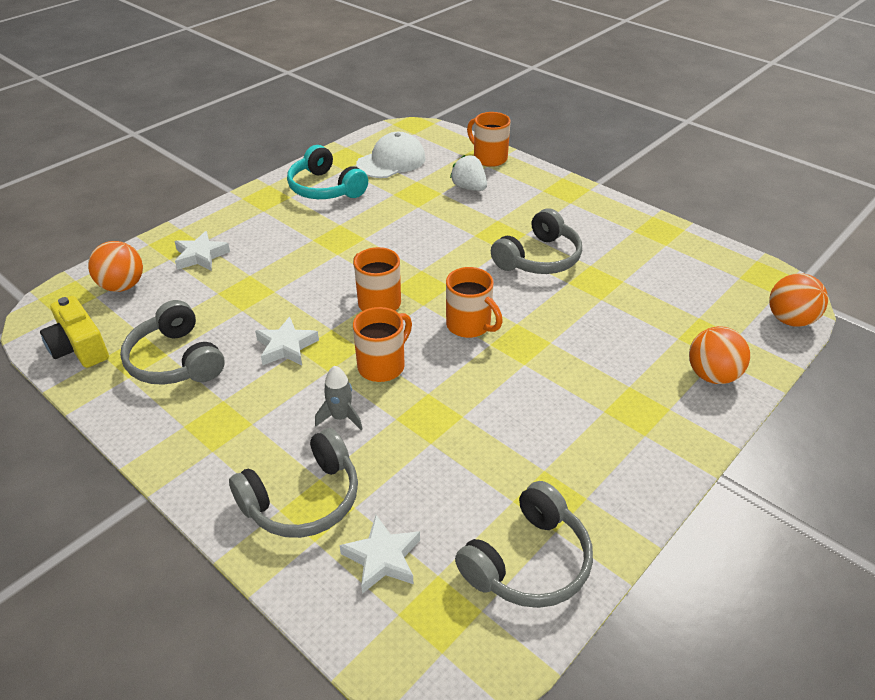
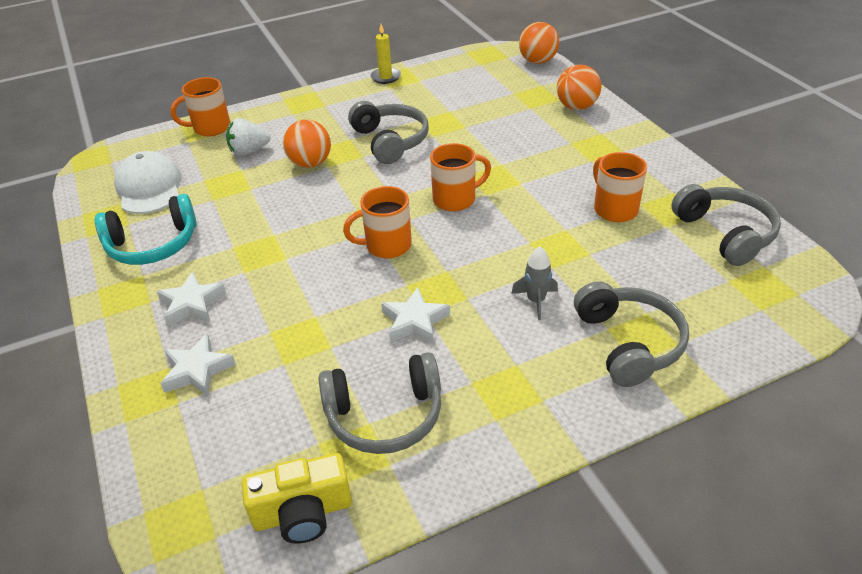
camera: 65 degrees left, 0 degrees up
(122, 286) = (201, 456): orange ball -> orange ball (310, 163)
(382, 366) = (480, 261): orange mug -> orange mug (614, 209)
(382, 558) = (706, 306): white star -> white star (192, 304)
(651, 222) = (385, 77): none -> yellow candle

